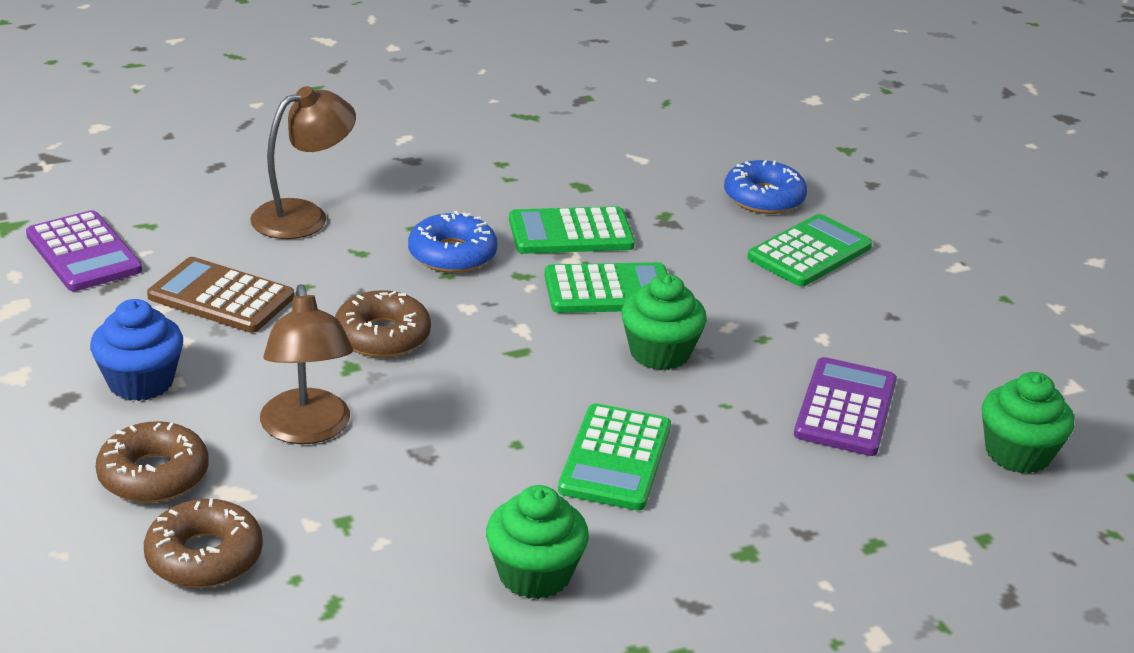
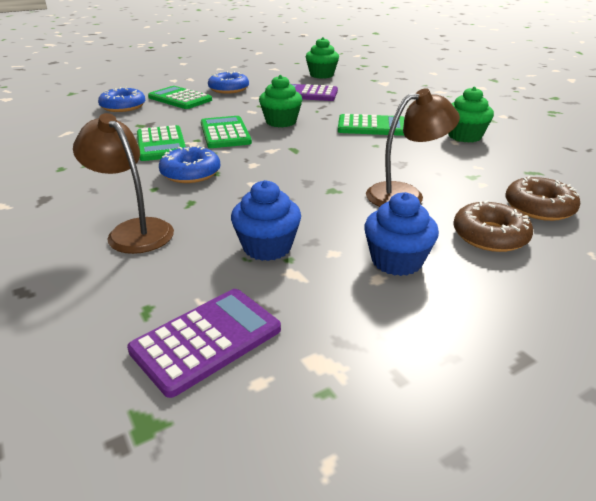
camera: 95 degrees left, 0 degrees up
(221, 297) = (267, 247): brown calculator -> blue cupcake
(382, 336) = (295, 184): brown donut -> none
(880, 309) = (229, 89): none -> blue donut

